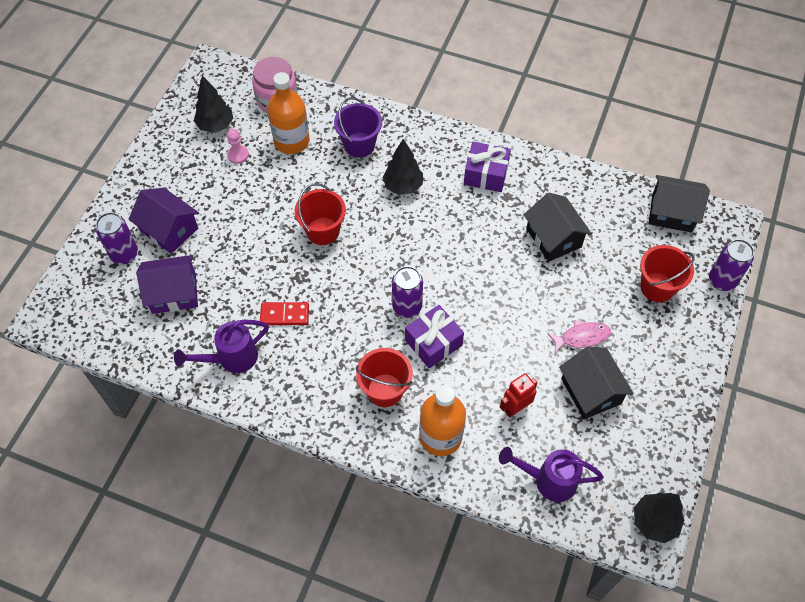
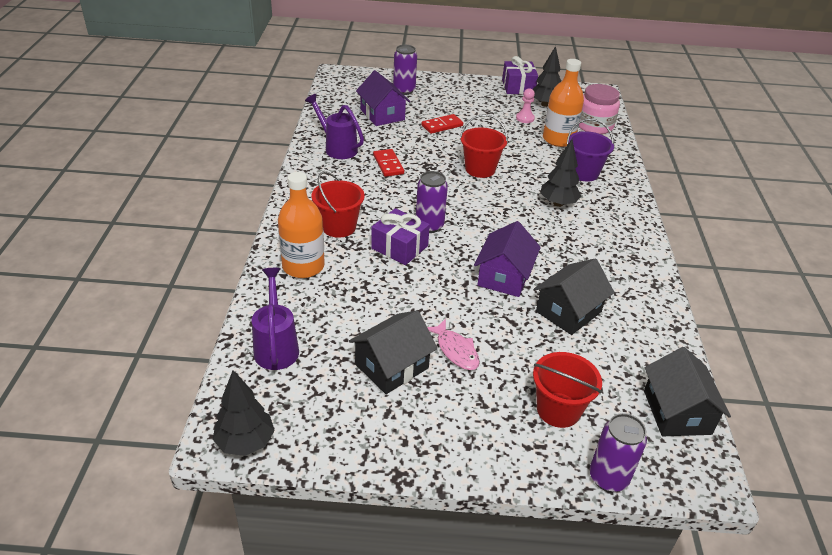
camera: 70 degrees right, 20 degrees down
(169, 230) = (436, 103): purple house -> purple house (504, 277)
(223, 239) = (442, 126): none -> red domino
(486, 174) = (611, 252): purple gift -> purple gift (518, 87)
(515, 408) = (350, 311): red robot -> none

